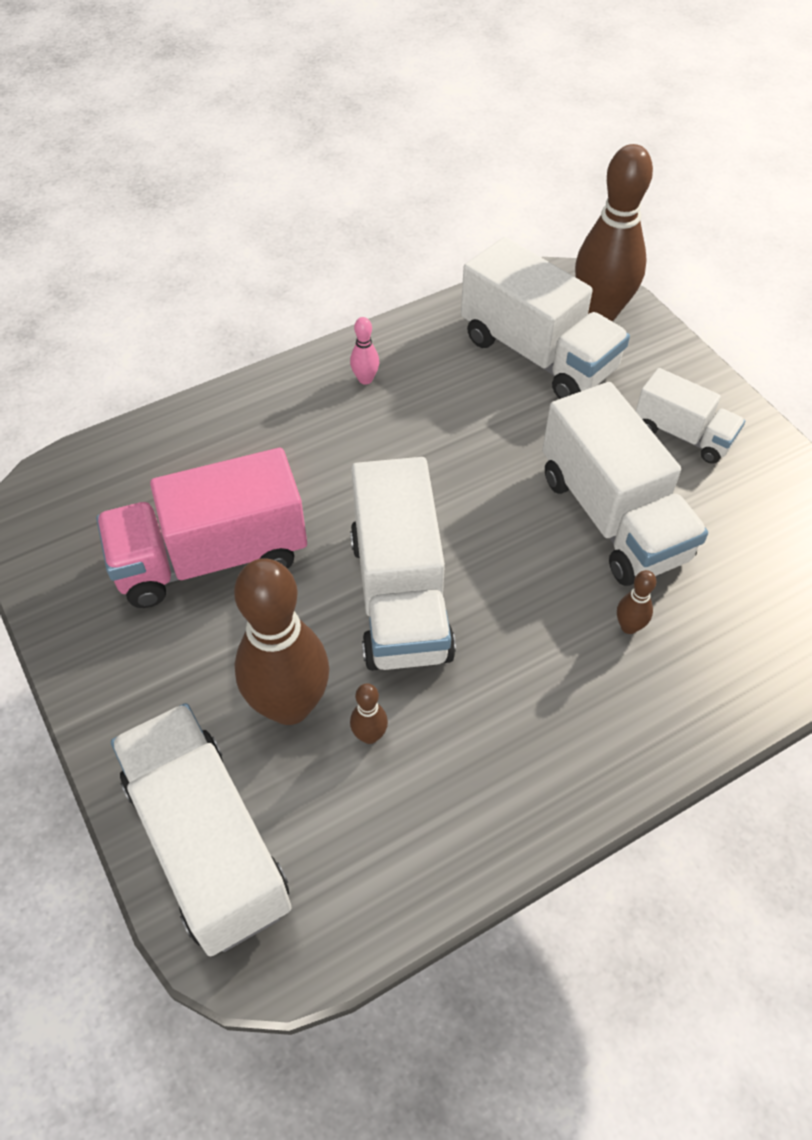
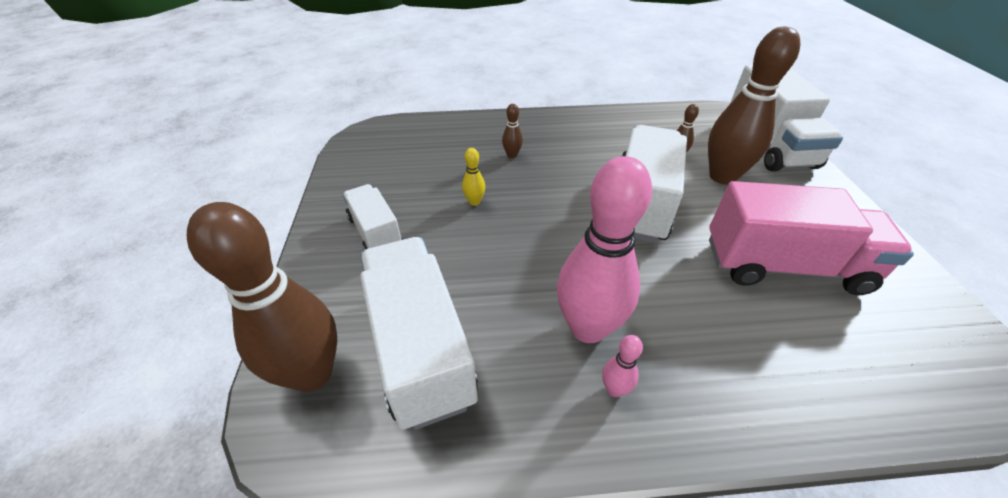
camera: 155 degrees left, 10 degrees down
(405, 417) = (588, 328): none -> pink bowling pin
(612, 517) = (474, 202): white truck -> yellow bowling pin

